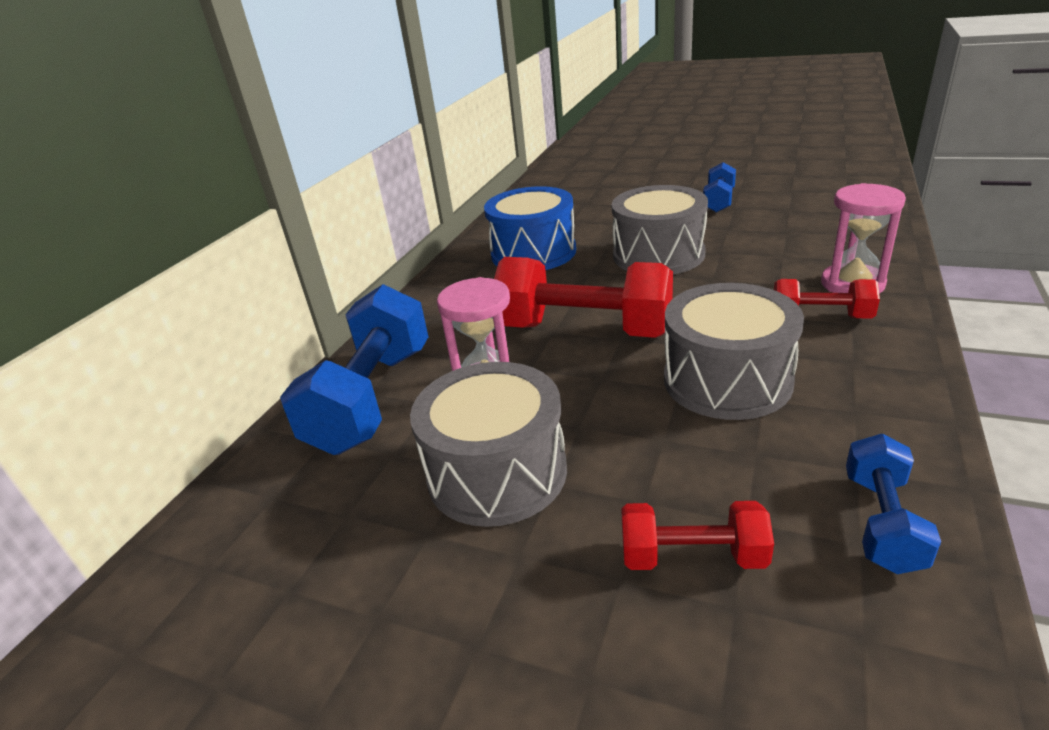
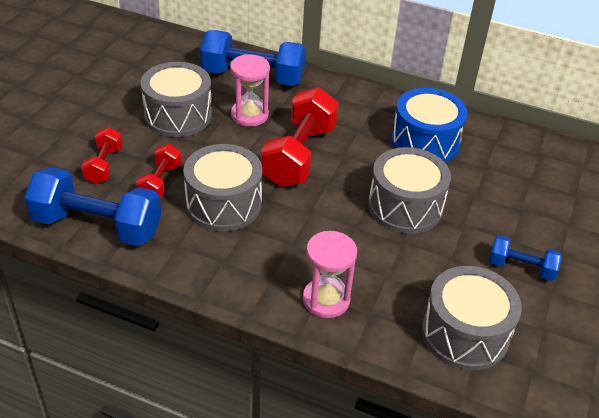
camera: 85 degrees right, 10 degrees up
(820, 317) = (282, 266): red dumbbell -> red dumbbell (160, 182)
(830, 217) = (465, 334): none -> grey drum
(882, 522) = (97, 226): blue dumbbell -> blue dumbbell, size x1.89

